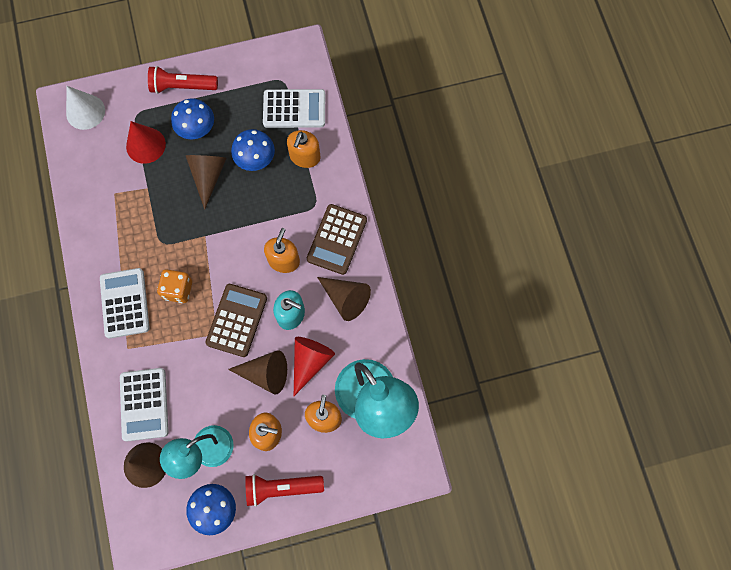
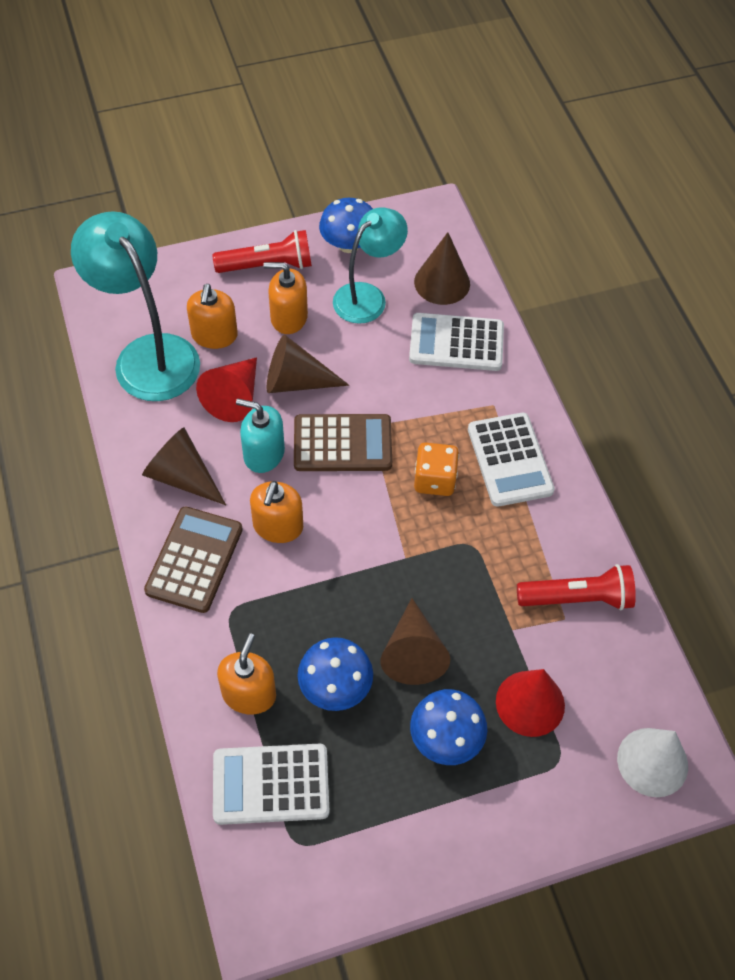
camera: 175 degrees right, 15 degrees down
(144, 404) = (456, 343): white calculator -> white calculator turned 75 degrees counterclockwise
(182, 87) = (485, 821): red flashlight -> red flashlight (577, 598)
(237, 320) = (342, 444): brown calculator -> brown calculator turned 105 degrees counterclockwise

